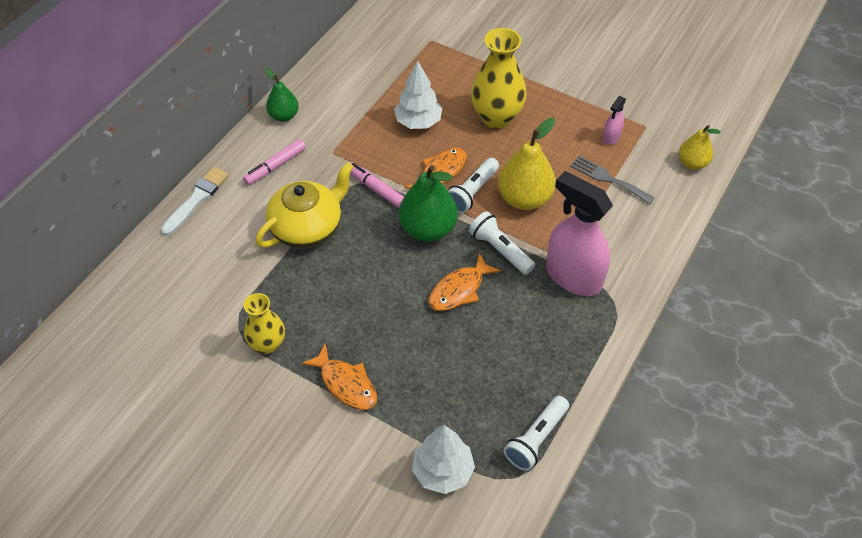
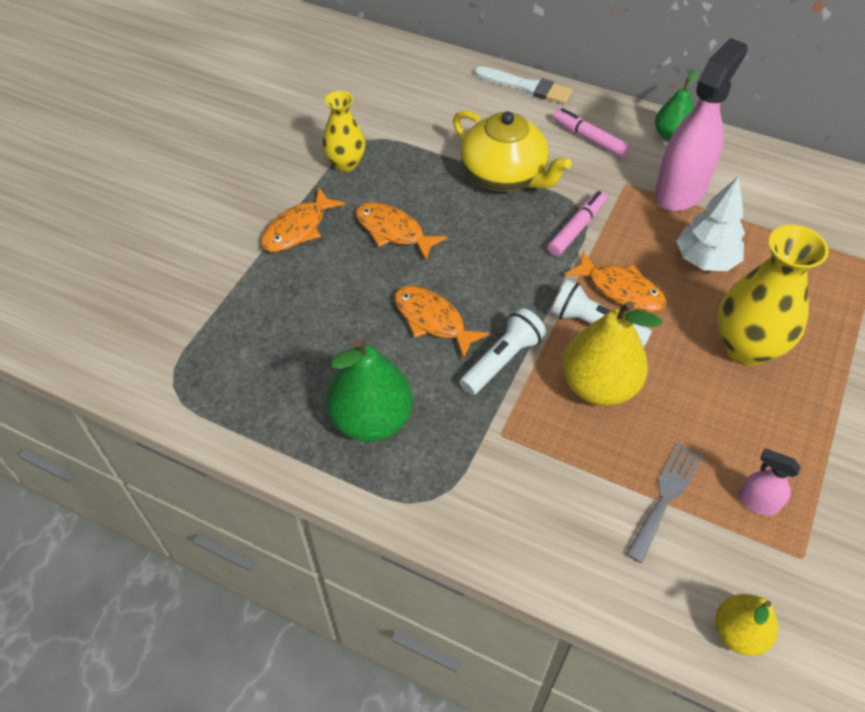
camera: 85 degrees right, 0 degrees up
(360, 311) = (393, 231): none -> orange fish
(428, 229) = (523, 283): green pear -> green pear (371, 419)
(443, 471) = (187, 319): white tree -> none
(536, 439) = (221, 407): white flashlight -> none
(573, 276) = (469, 447): pink spray bottle -> pink spray bottle (680, 190)

